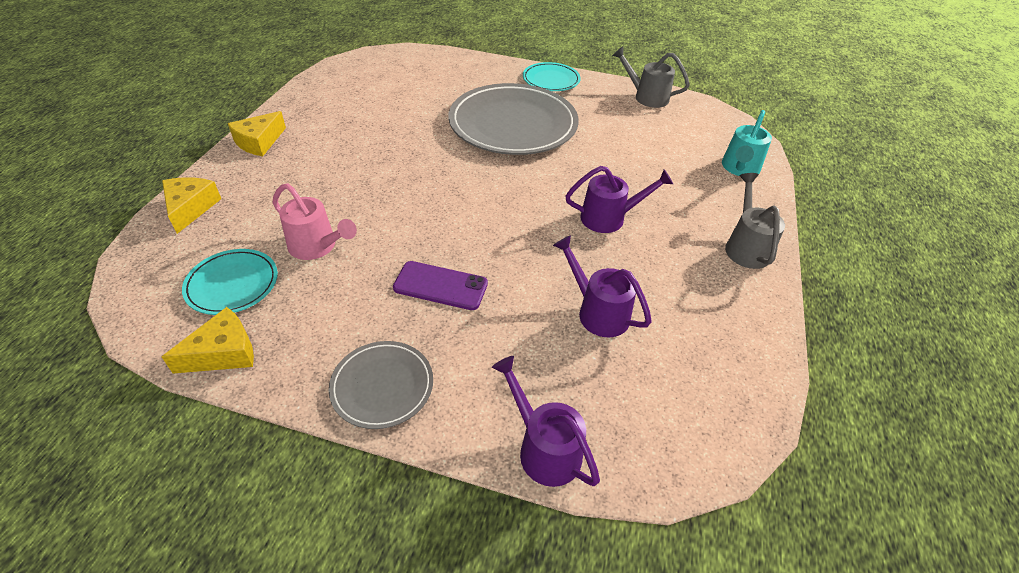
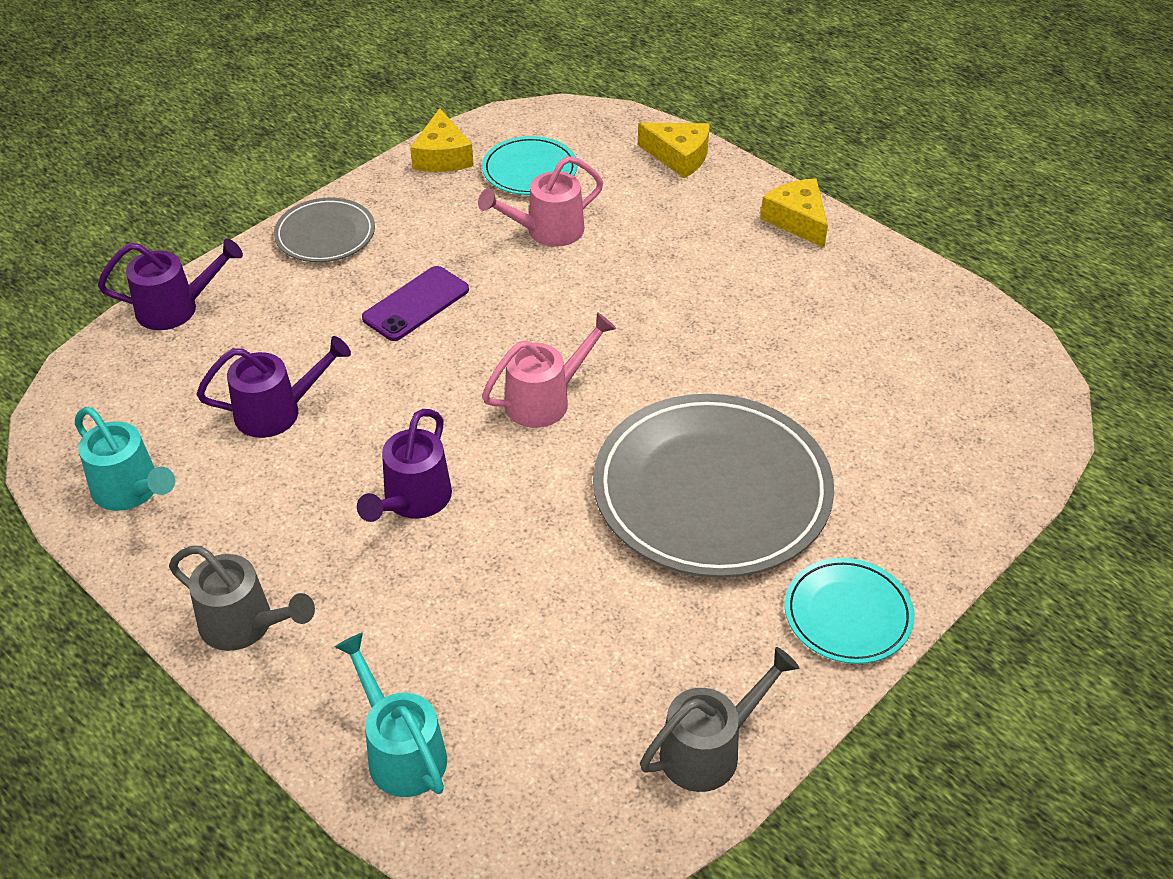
camera: 120 degrees right, 0 degrees up
(491, 194) = (546, 399): none -> pink watering can
(727, 353) = (132, 491): none -> turquoise watering can

